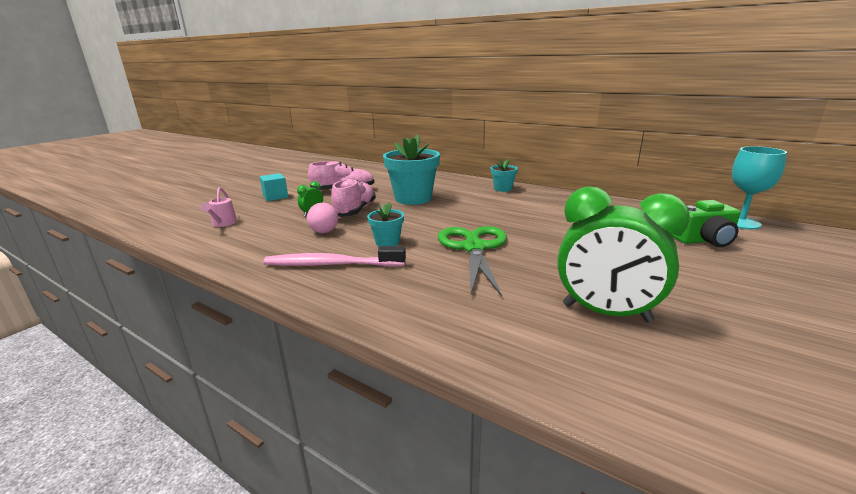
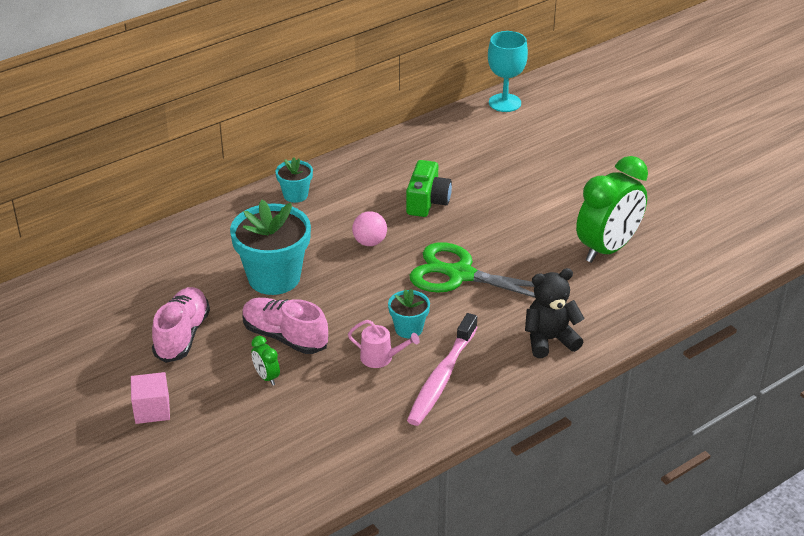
camera: 70 degrees left, 15 degrees up
(223, 223) = (245, 466): pink watering can -> pink watering can (380, 358)
(275, 196) = (152, 410): turquoise cube -> pink cube
(324, 232) = (343, 373): pink ball -> pink ball (369, 242)
(413, 305) = (549, 340): none -> black teddy bear
(705, 240) = (526, 142): green camera -> green camera (427, 202)

